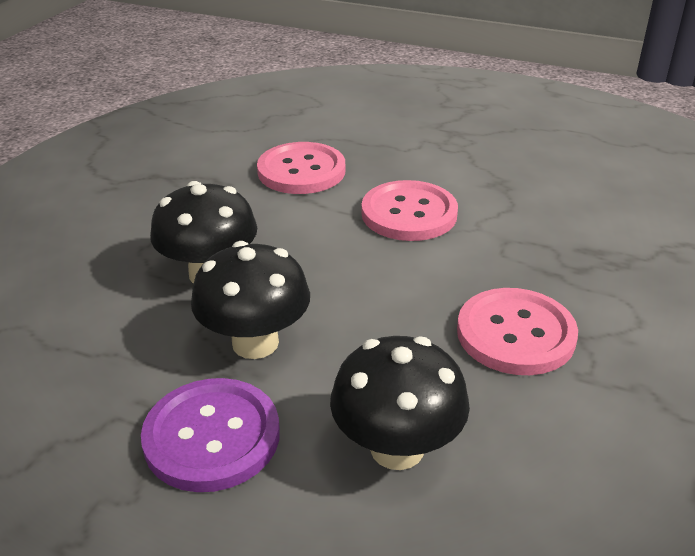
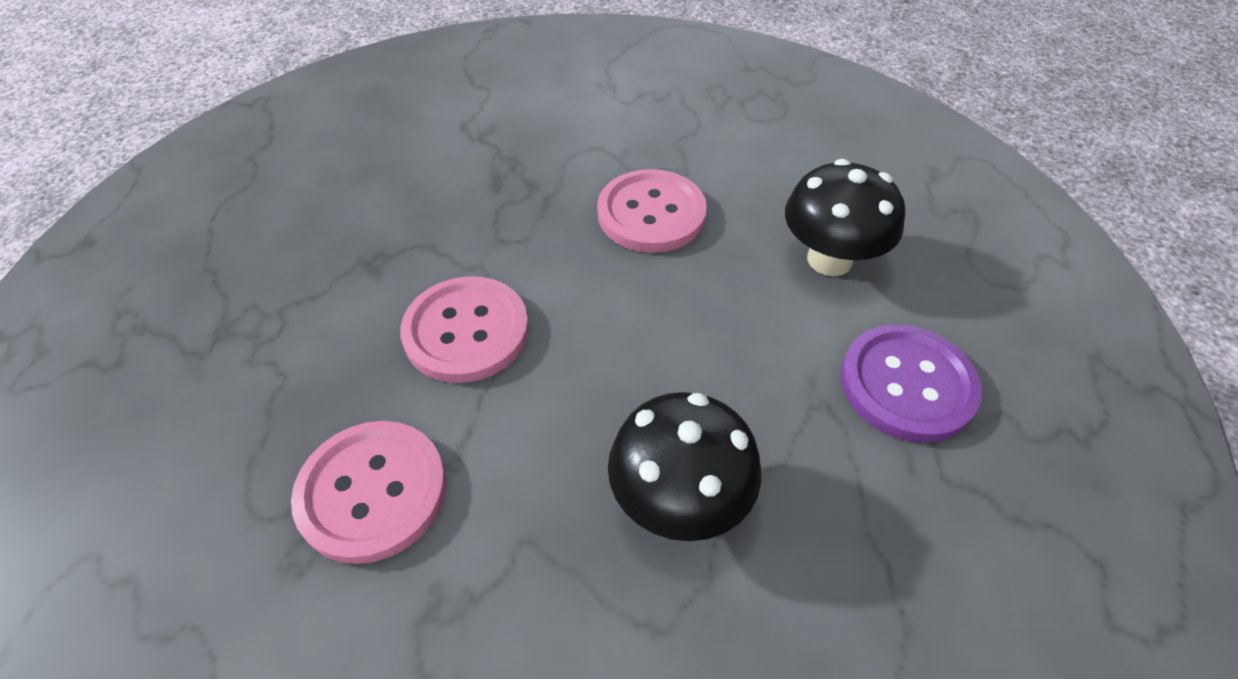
camera: 110 degrees left, 15 degrees up
(255, 343) = (771, 400): black mushroom -> none

